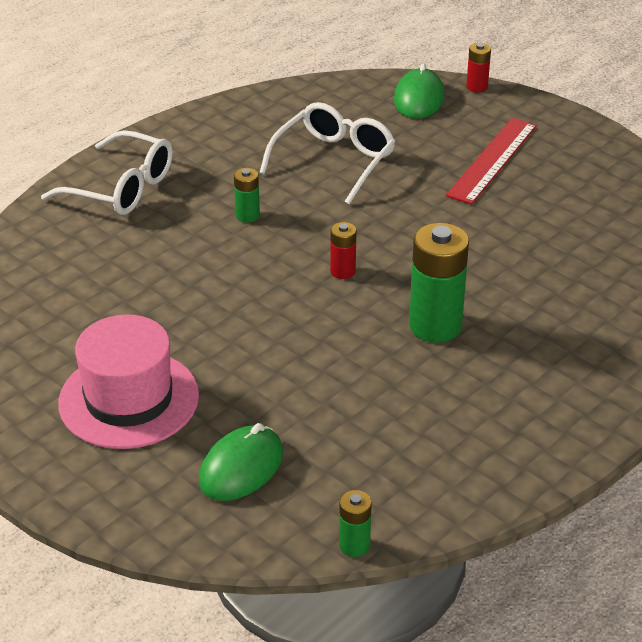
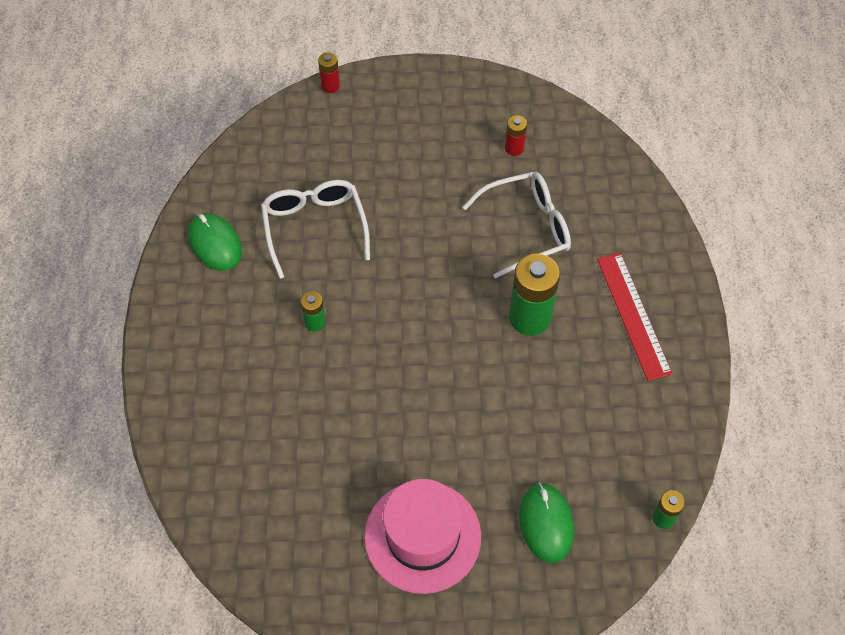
camera: 45 degrees left, 20 degrees up
(121, 188) = (198, 369): white glasses -> white glasses (526, 229)
(342, 271) = (429, 320): red battery -> red battery (514, 148)
(419, 99) = (305, 125): green mouse -> green mouse (215, 244)
(492, 160) = (412, 148): red ruler -> red ruler (633, 315)

